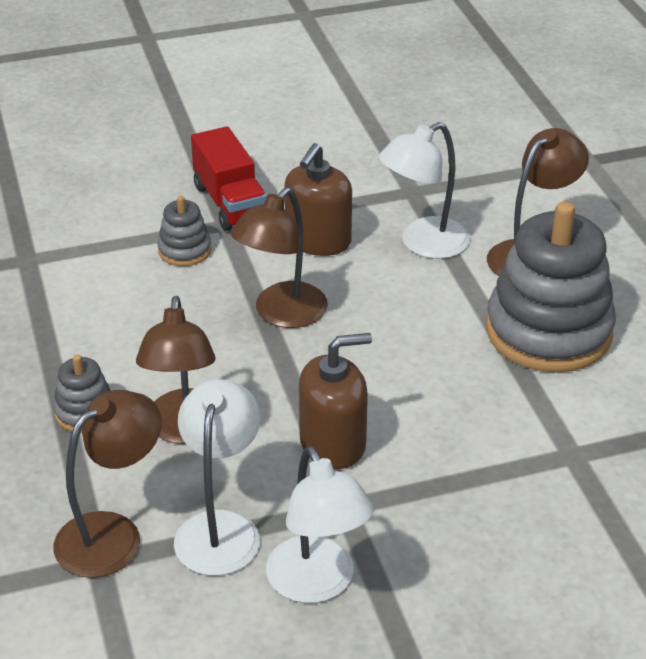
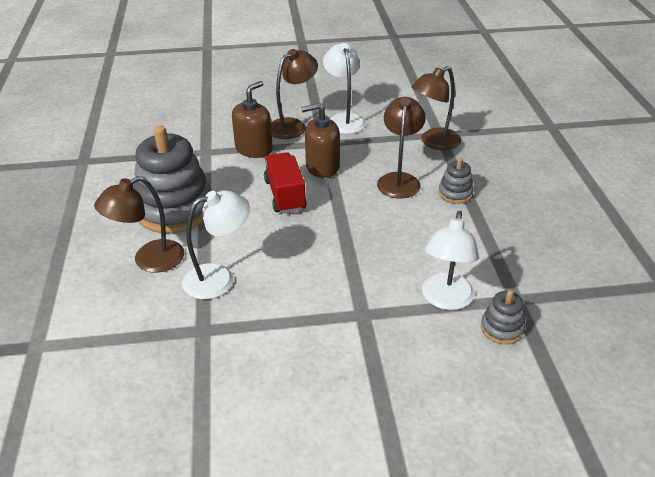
camera: 170 degrees left, 0 degrees up
(184, 250) = (396, 293): grey stacking toy -> grey stacking toy (502, 328)
(220, 528) = (384, 140): white lamp -> white lamp (445, 300)
(230, 203) = (357, 335): red truck -> red truck (285, 195)
(282, 314) = (334, 237): brown lamp -> brown lamp (293, 125)
(318, 240) = (295, 290): brown soap dispenser -> brown soap dispenser (254, 149)

